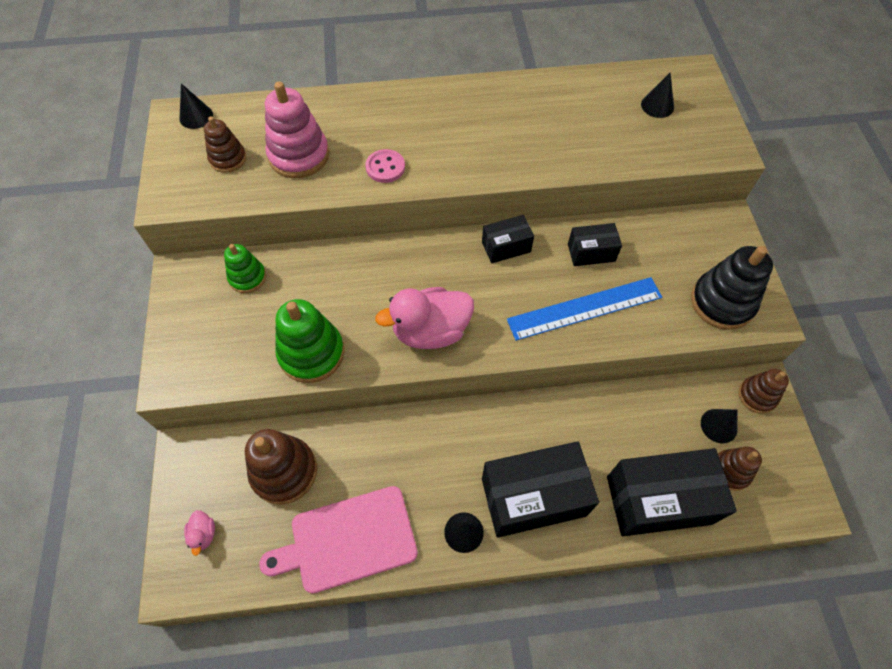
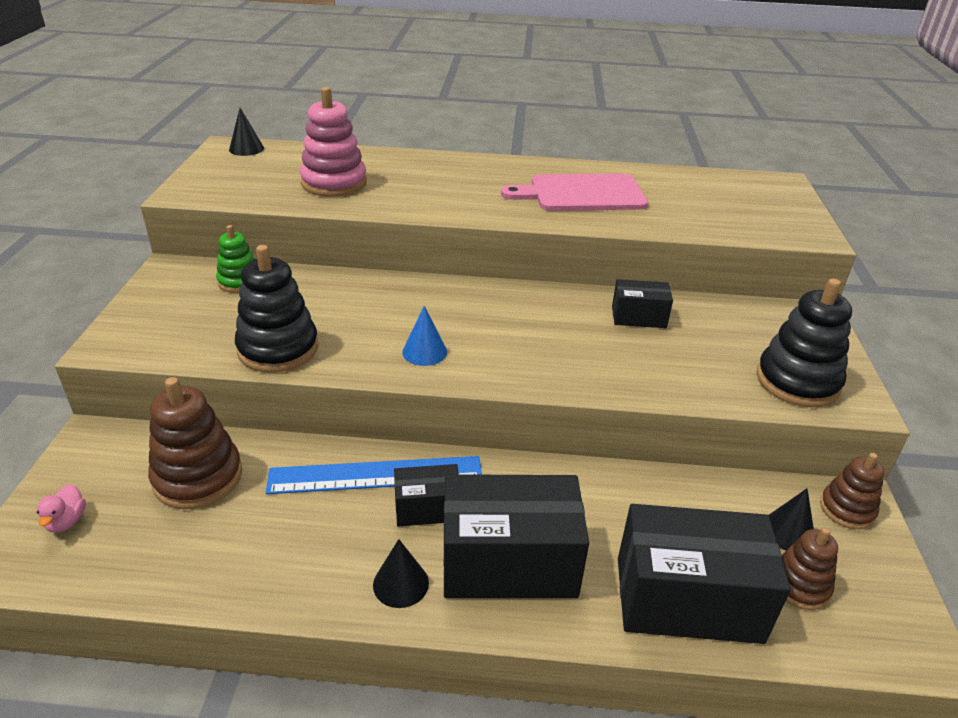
camera: 10 degrees right, 25 degrees down
(228, 159) = (261, 176): brown stacking toy -> none
(311, 353) = (278, 349): green stacking toy -> black stacking toy
(348, 540) = (243, 563): pink cutting board -> pink cutting board (582, 194)
(385, 167) = (420, 201): pink button -> none
(430, 331) = (424, 352): pink duck -> blue cone
(506, 247) = (538, 299): black box -> black box (427, 508)
(584, 308) = (619, 360): blue ruler -> blue ruler (376, 475)
(657, 106) = (734, 197): black cone -> none

